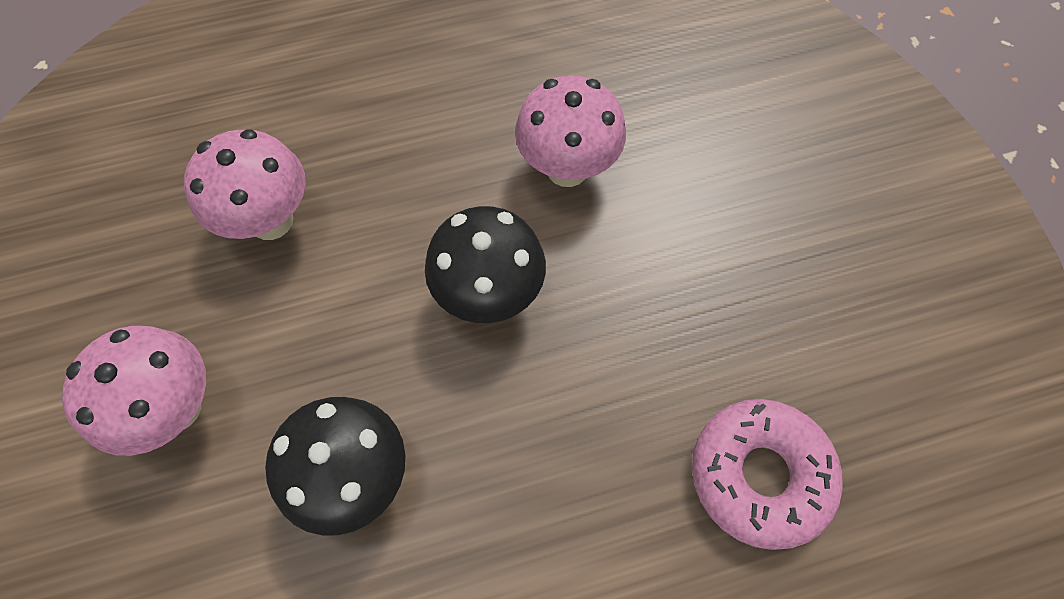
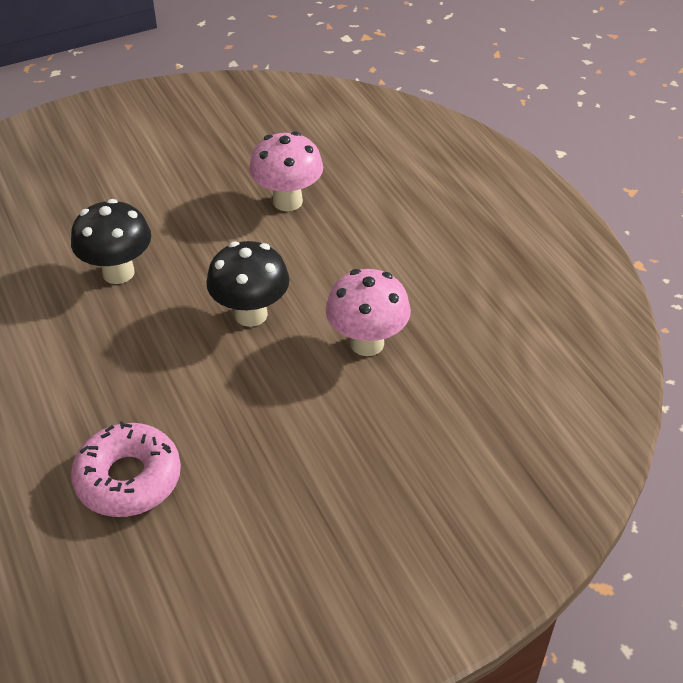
camera: 80 degrees right, 20 degrees down
(176, 408) = (155, 191): pink mushroom -> none

